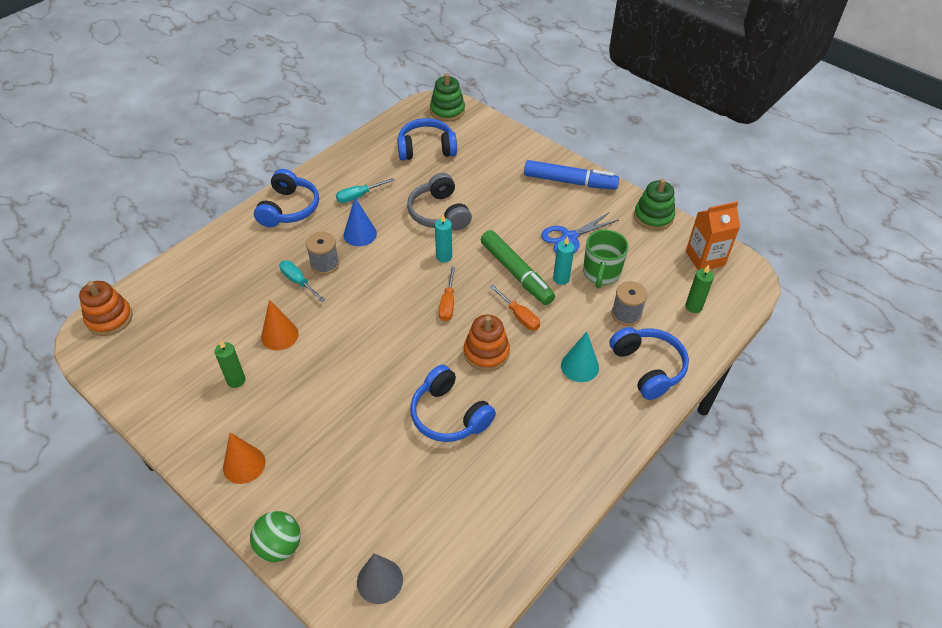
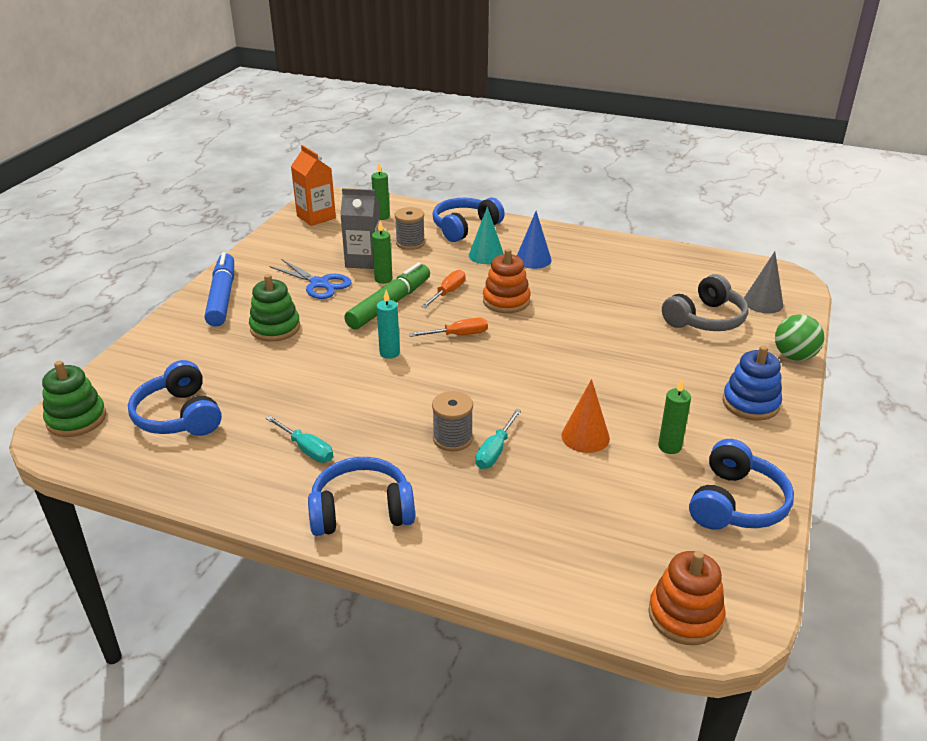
camera: 110 degrees left, 15 degrees down
(244, 464) = (750, 403): orange cone -> blue stacking toy
(360, 234) = (383, 426): blue cone -> blue cone (533, 259)
(439, 213) = (315, 373): grey headphones -> grey headphones (705, 319)
(449, 415) = (591, 305): blue headphones -> blue headphones (736, 503)
(561, 279) = (383, 279): turquoise candle -> green candle
(601, 273) = (363, 261): green mug -> grey carton
(653, 217) = (266, 245): green stacking toy -> green stacking toy (275, 328)

